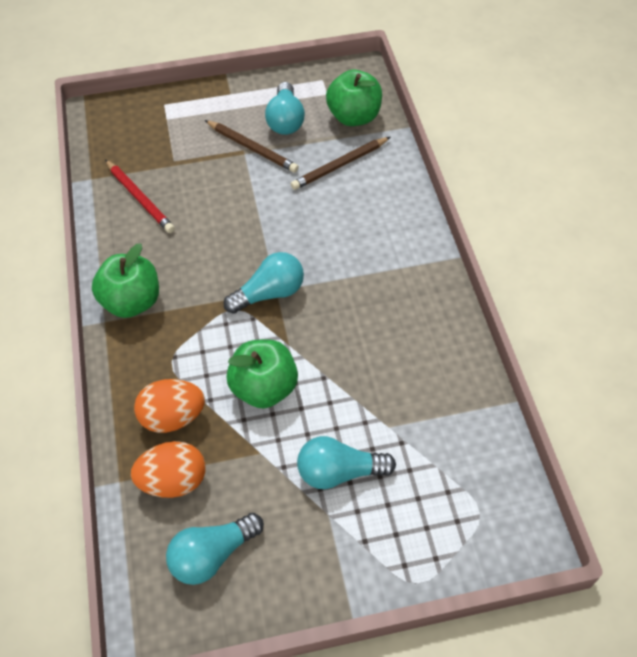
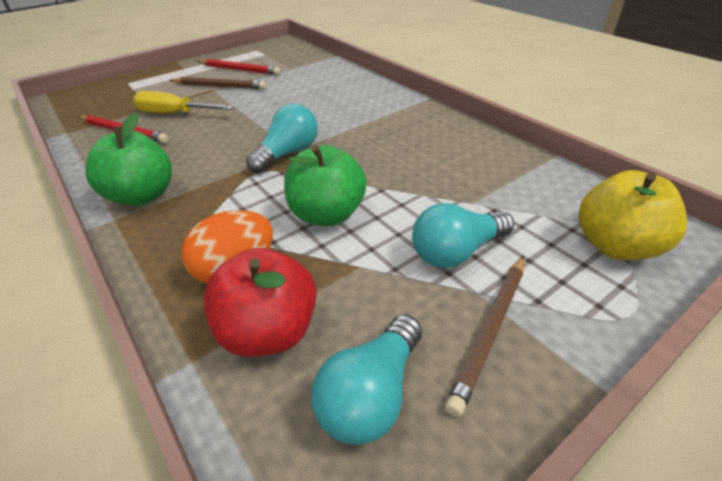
camera: 25 degrees left, 15 degrees down
(173, 481) = (269, 331): orange egg -> red apple
(192, 185) = (174, 114): none -> yellow screwdriver
(285, 120) = (239, 70): turquoise light bulb -> red pencil
(339, 165) = (299, 79): brown pencil -> brown pencil (490, 331)
(354, 117) = (293, 59): green apple -> none
(467, 523) = (615, 246): none -> yellow apple

